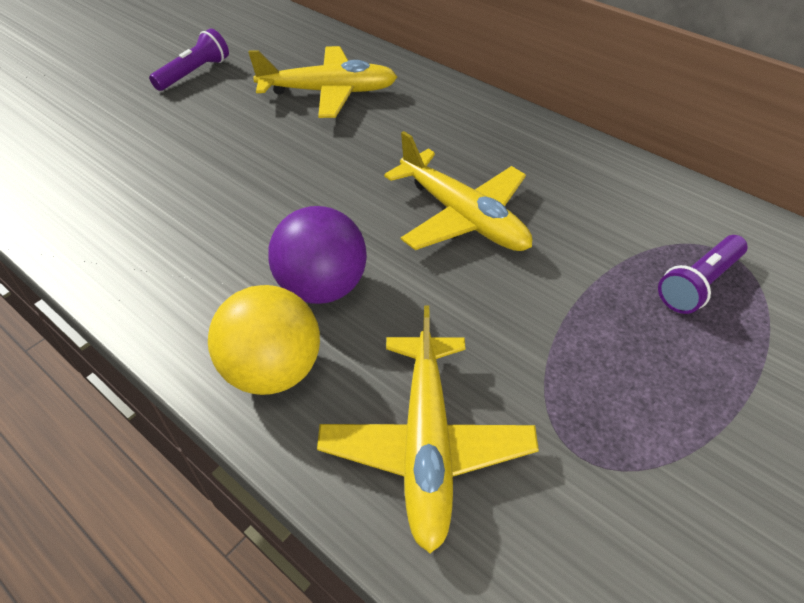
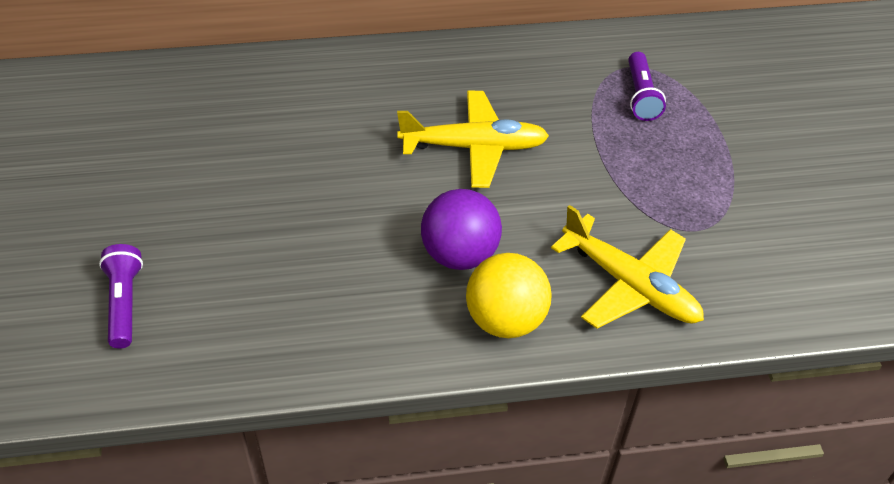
camera: 50 degrees left, 0 degrees up
(194, 73) = (97, 179): purple flashlight -> purple flashlight (124, 303)
(328, 92) = (244, 120): yellow plane -> none

